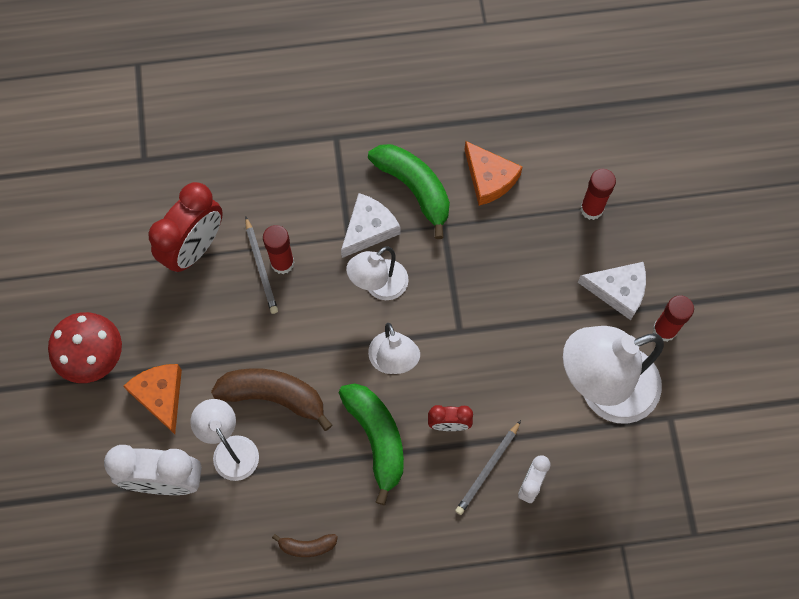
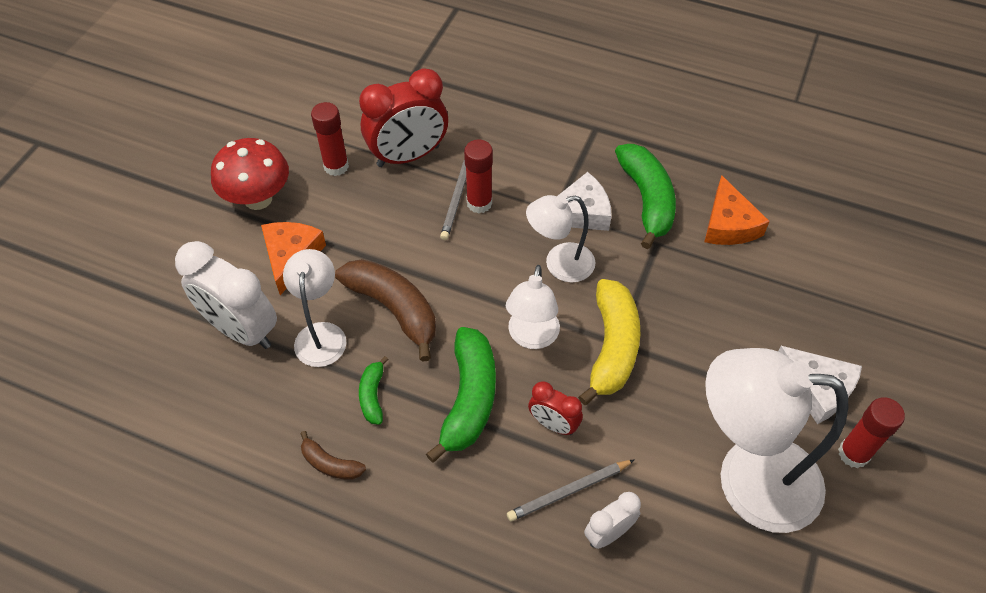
camera: 30 degrees right, 15 degrees down
(304, 476) = (373, 395): none -> green banana
(457, 337) = (612, 347): none -> yellow banana
(591, 209) = (826, 298): red glue stick -> red glue stick (336, 166)

